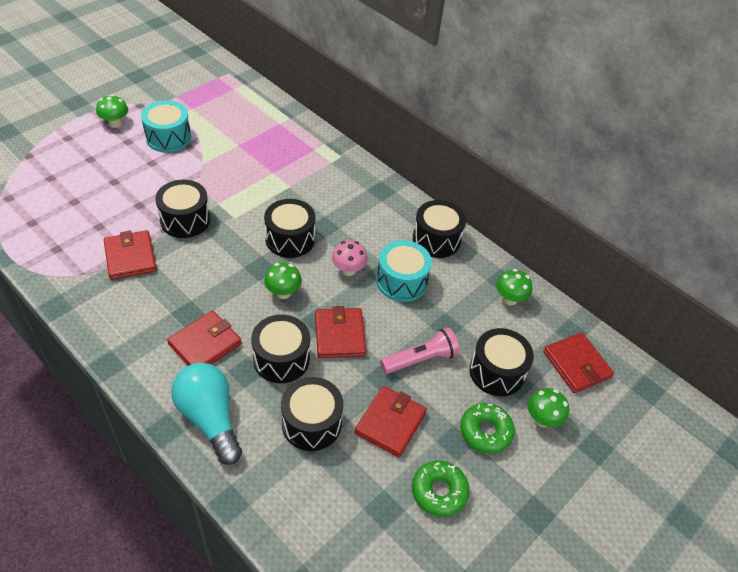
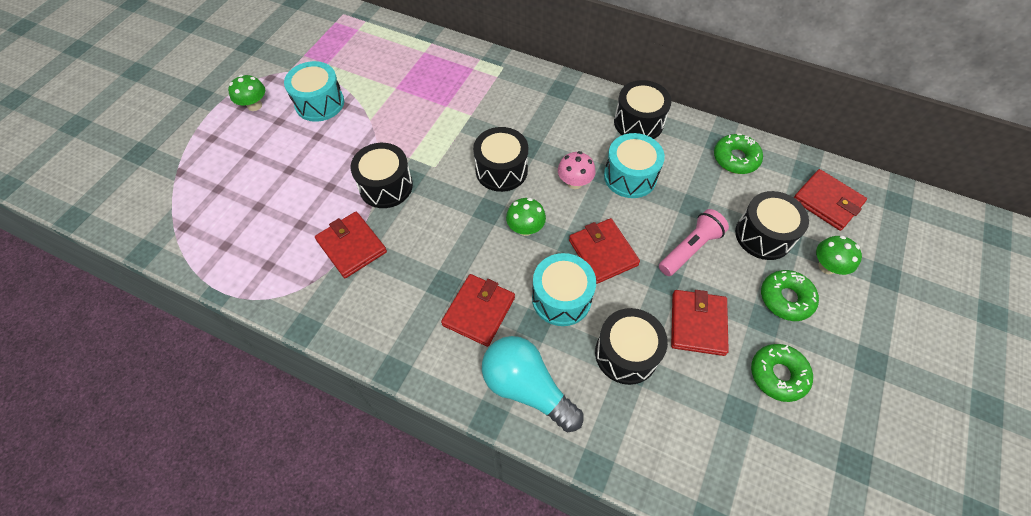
camera: 15 degrees left, 10 degrees up
(281, 359) = (561, 298): black drum -> turquoise drum
(509, 299) = (735, 159): green mushroom -> green donut

